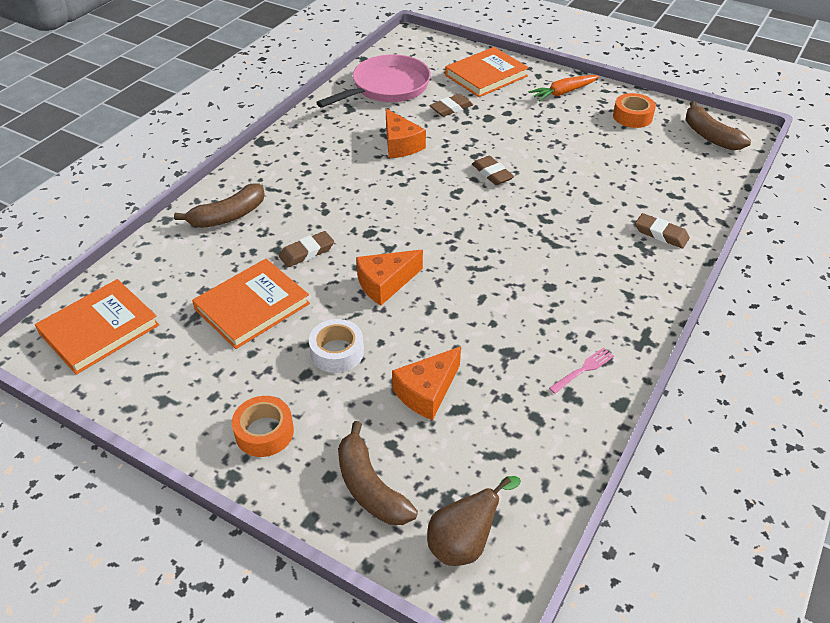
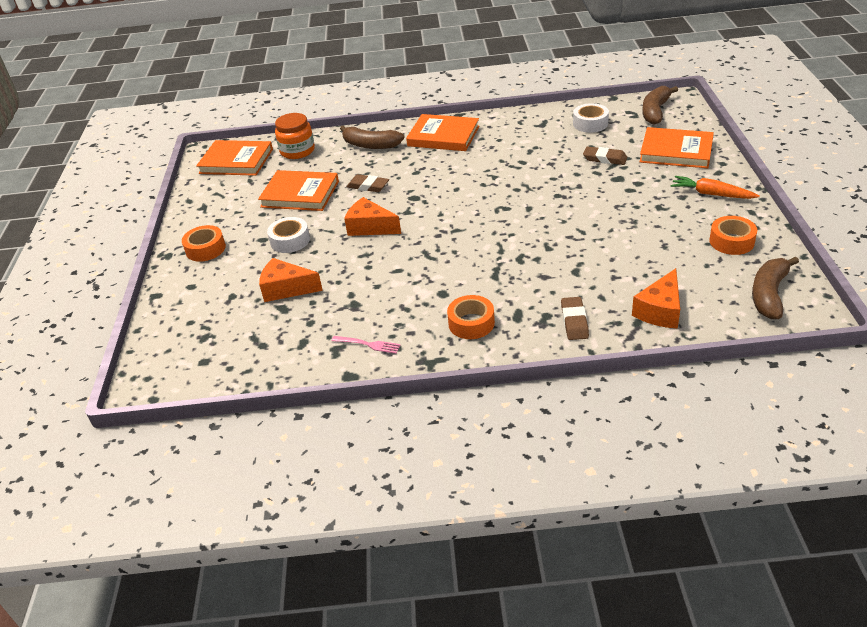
camera: 60 degrees right, 5 degrees down
(156, 271) = (297, 151): none -> orange jar
(285, 166) = (443, 136): none -> orange book
(370, 487) = (193, 304): brown banana -> brown banana (655, 111)
(387, 87) = (590, 123): pink pan -> white tape
(400, 144) = (527, 162): orange cheese -> orange cheese (660, 311)
(464, 542) = (176, 358): brown pear -> none
(492, 173) = (546, 212): brown eraser -> none
(611, 290) = (471, 323): none -> orange tape

